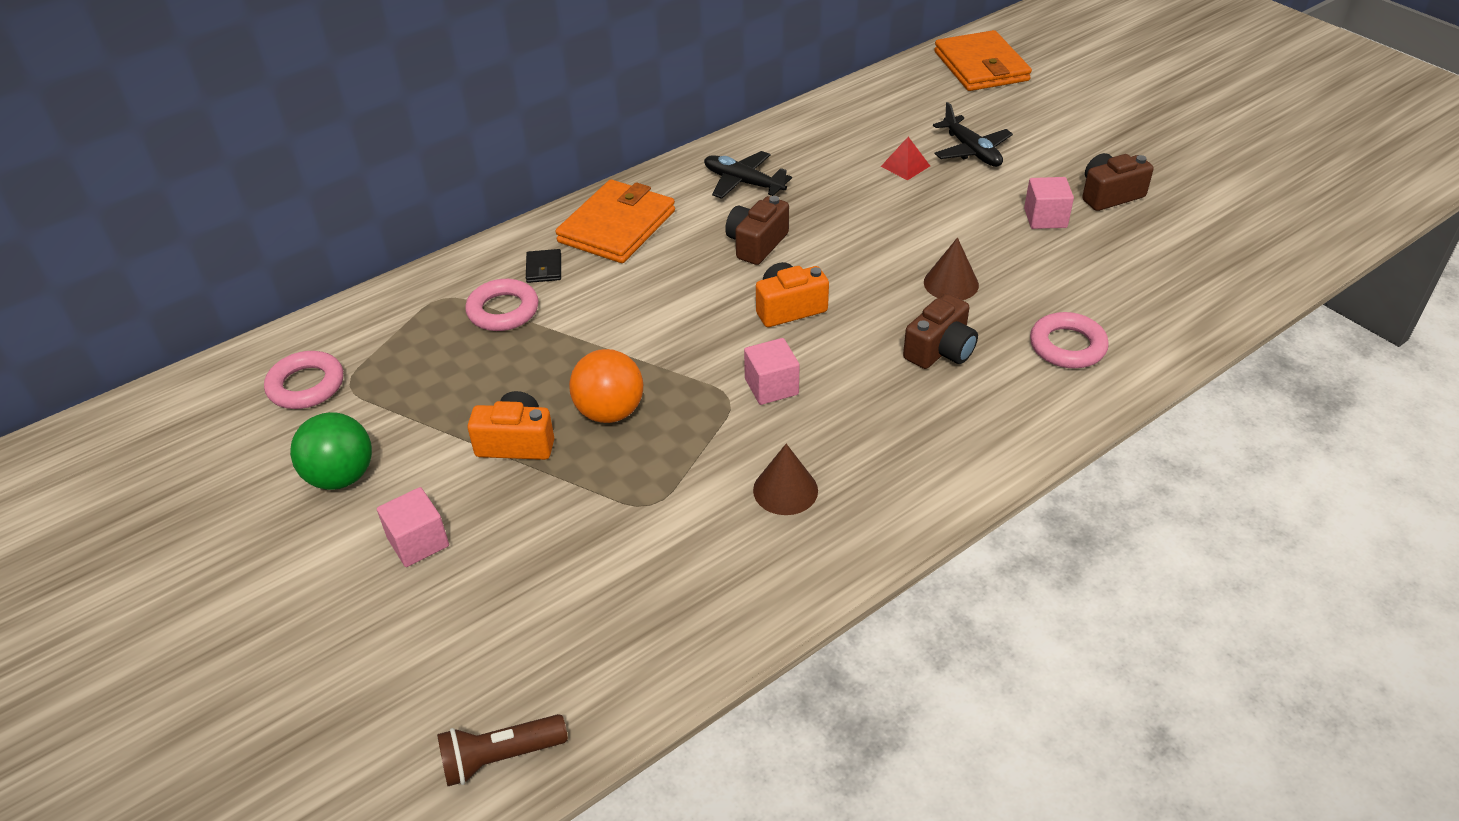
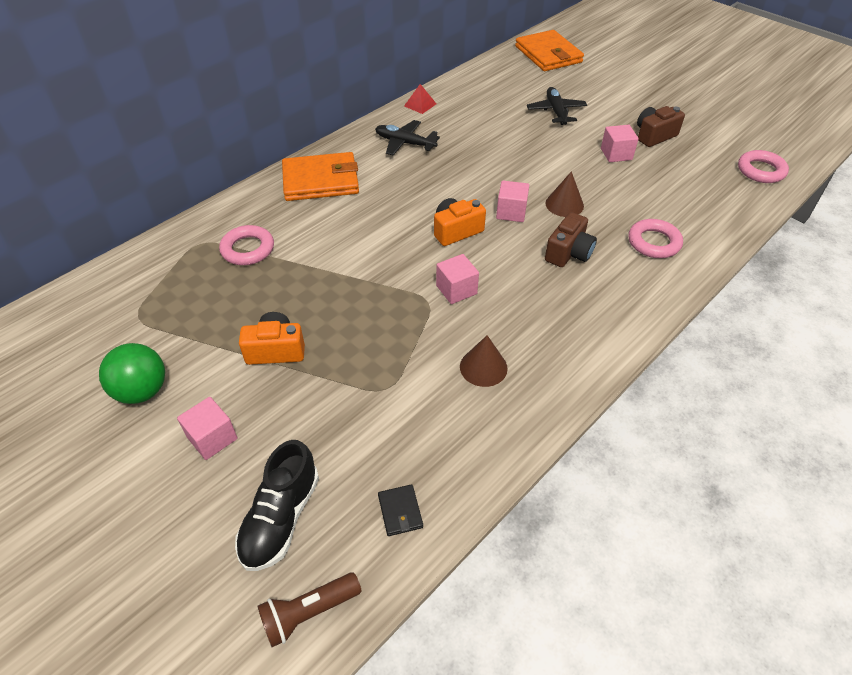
camera: 10 degrees left, 5 degrees up
(306, 385) = (103, 320): pink ring -> pink ring (761, 170)
(486, 645) = (281, 518): none -> black shoe
(544, 268) = (272, 215): black wallet -> black wallet (400, 511)
(610, 412) = (342, 319): orange ball -> none
(617, 226) = (321, 180): orange wallet -> orange wallet turned 60 degrees clockwise
(756, 244) = (423, 186): brown camera -> none
(872, 288) = (511, 212): none -> pink cube
(905, 166) = (514, 124): red pyramid -> red pyramid (420, 105)
(971, 151) = (556, 111): black plane -> black plane turned 150 degrees counterclockwise

